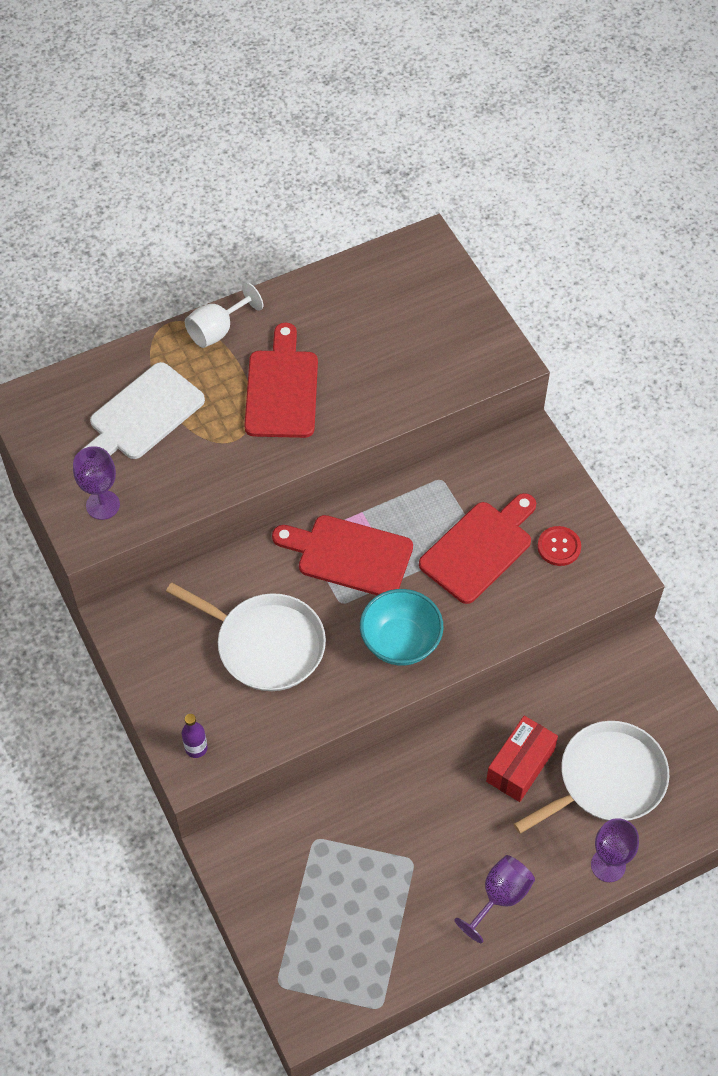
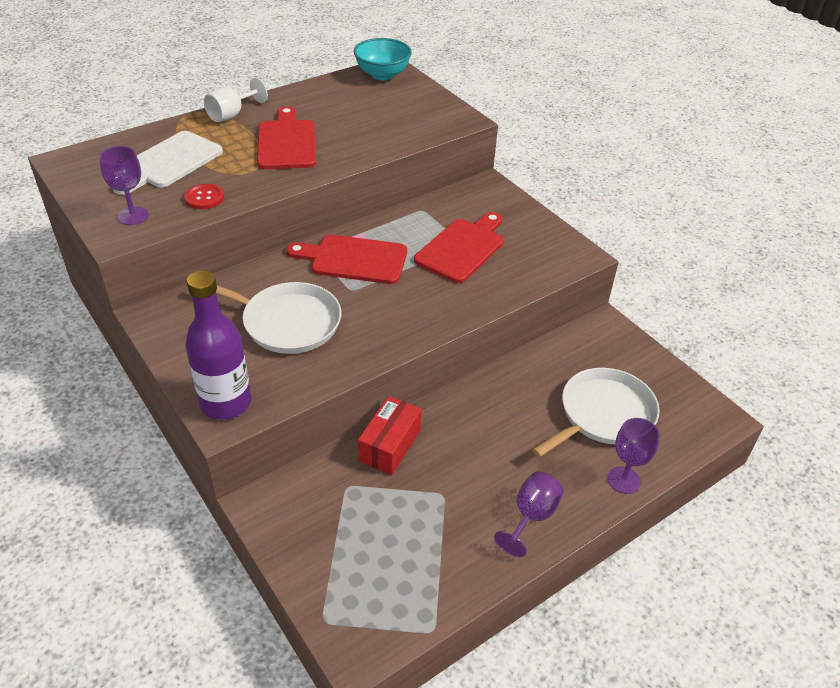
camera: 10 degrees left, 15 degrees down
(196, 748) = (226, 403): purple bottle -> purple bottle, size x2.33
(400, 642) = (407, 312): turquoise bowl -> turquoise bowl (382, 75)
(520, 766) = (525, 411): red box -> red box (390, 445)
(559, 547) = (526, 243): red button -> red button (204, 198)

